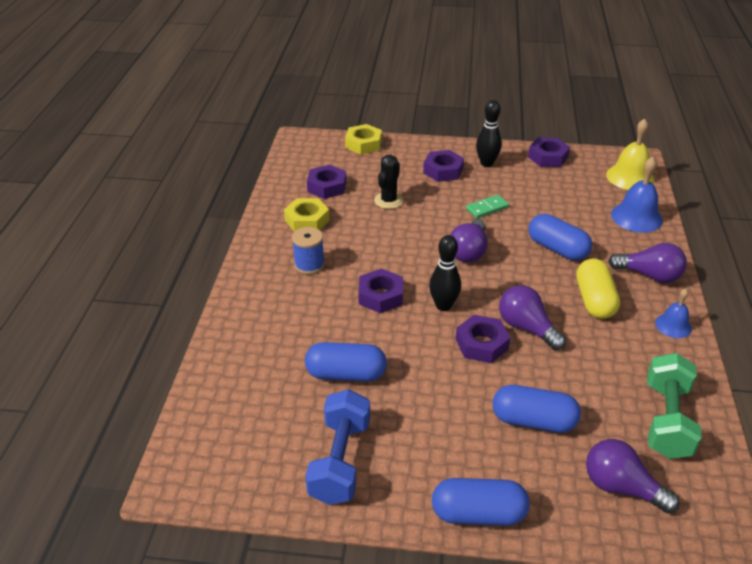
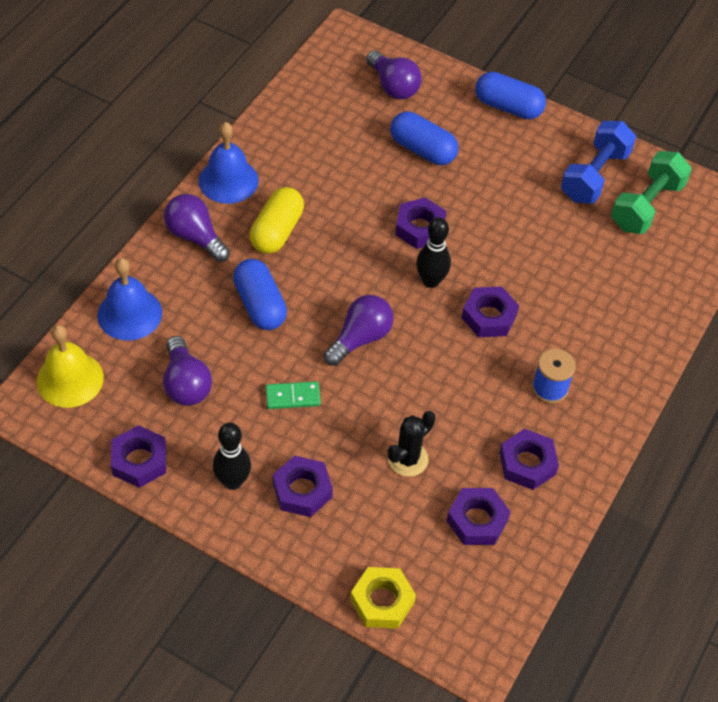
camera: 160 degrees left, 15 degrees up
(307, 220) = (527, 463): yellow nut -> purple nut
(346, 374) = (561, 244): blue capsule -> none
(527, 328) = (366, 228): purple light bulb -> purple light bulb (186, 383)
(666, 420) = (316, 113): green dumbbell -> green dumbbell (646, 206)
(673, 325) = (228, 180): blue bell -> blue bell, size x1.67

